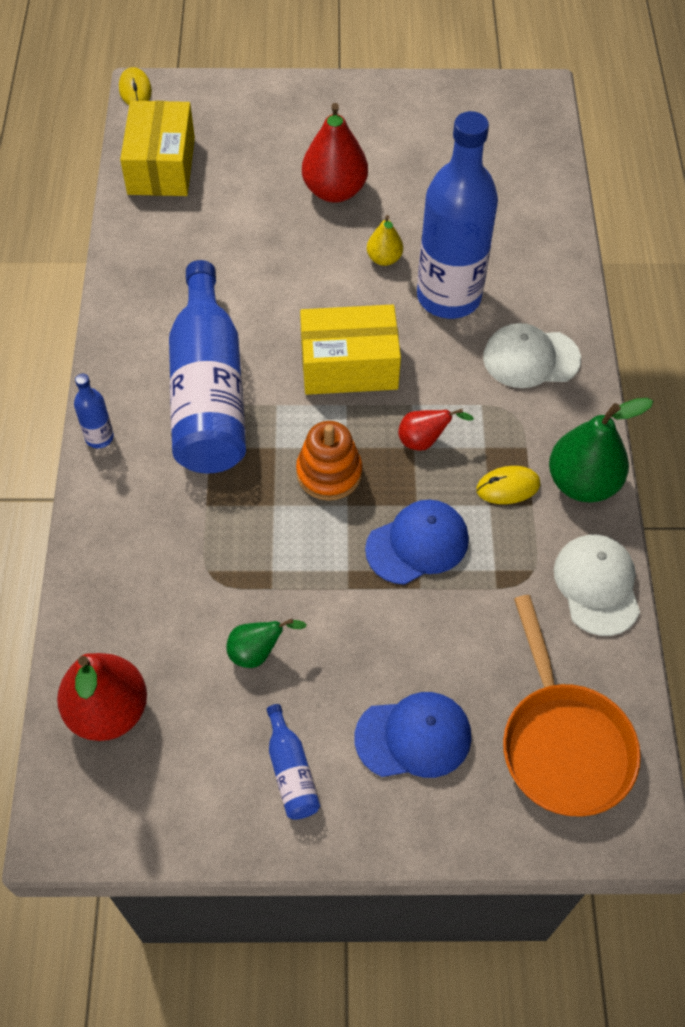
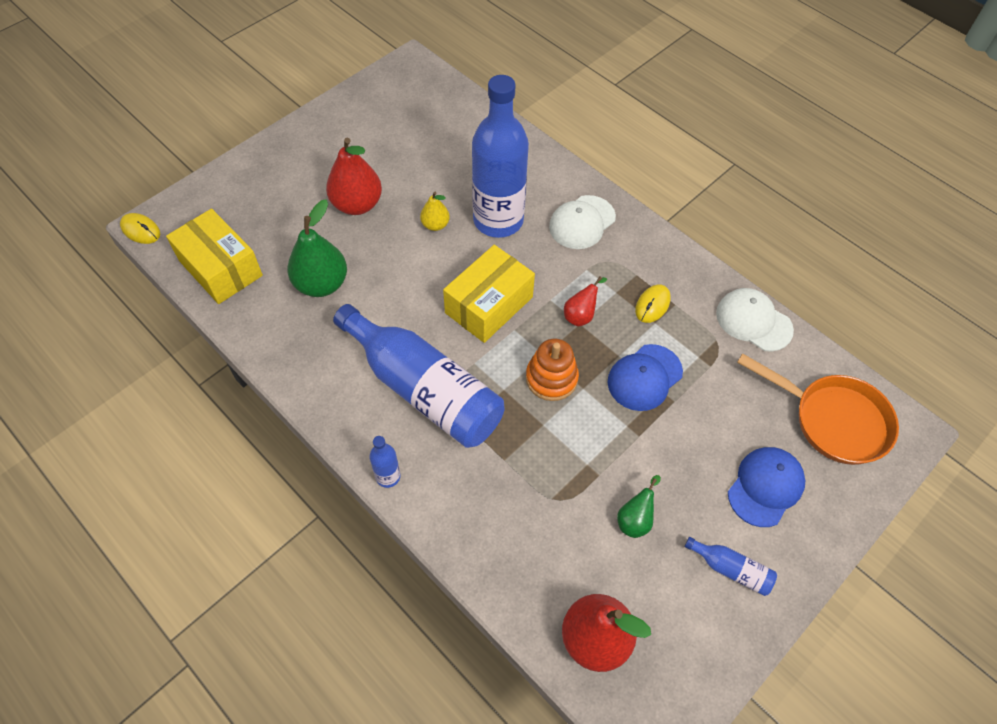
camera: 45 degrees left, 0 degrees up
(417, 544) = (644, 377): blue cap -> blue cap turned 150 degrees counterclockwise
(582, 483) = (685, 271): green pear -> green pear (321, 284)

